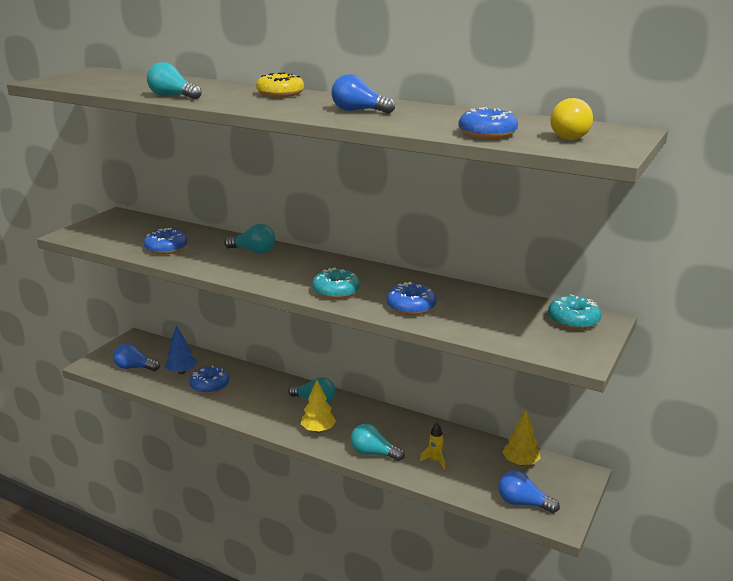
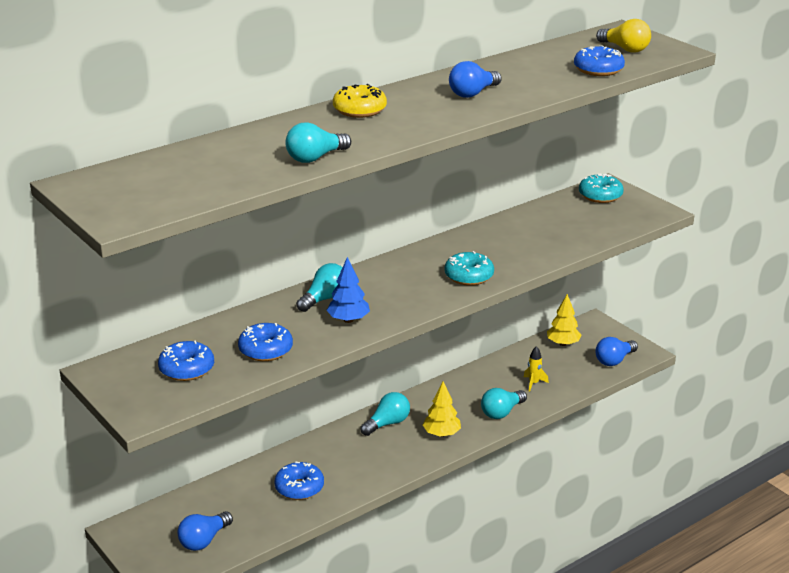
camera: 65 degrees left, 5 degrees up
(181, 372) = (248, 504): blue tree -> blue tree (348, 320)
(411, 307) = (528, 250): blue donut -> blue donut (187, 369)

